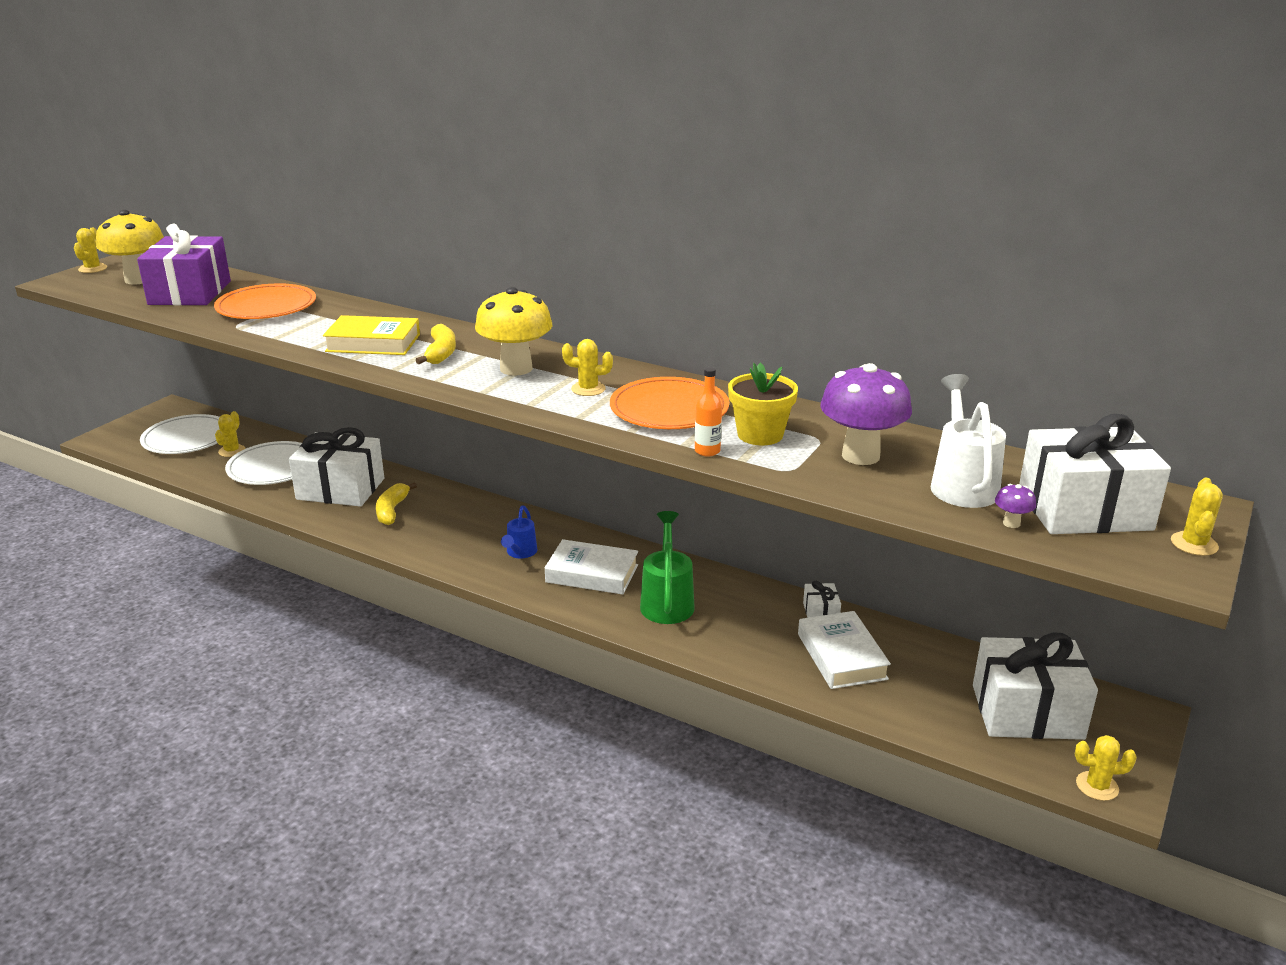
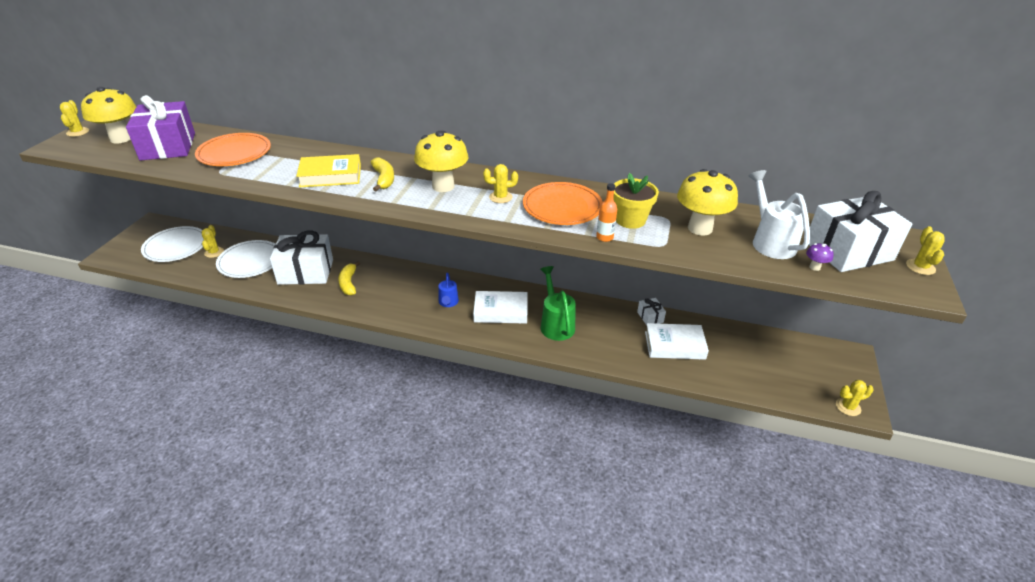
camera: 15 degrees left, 10 degrees up
(841, 656) = (674, 345): white book -> white book turned 60 degrees counterclockwise
(860, 456) = (700, 228): purple mushroom -> yellow mushroom
(1027, 712) = (791, 364): white gift -> none

